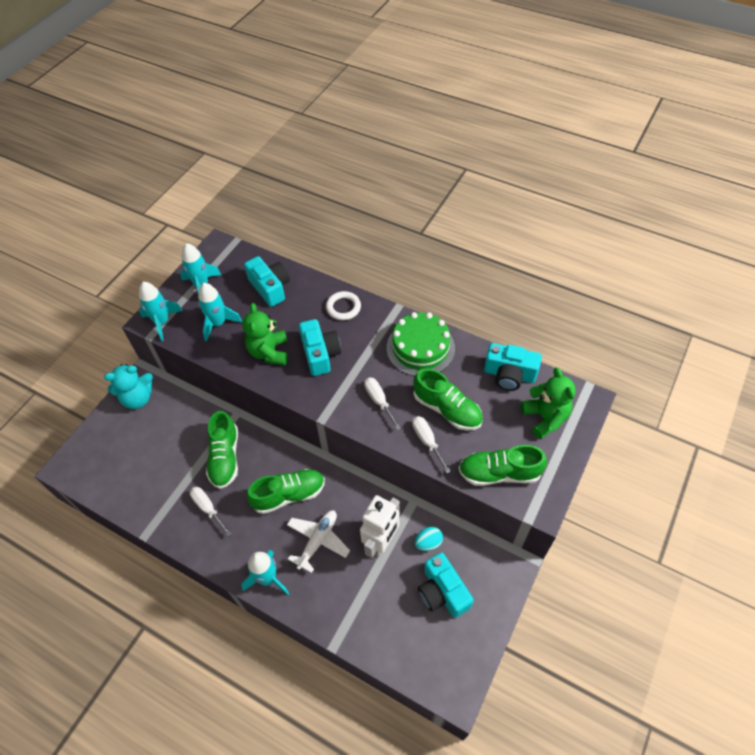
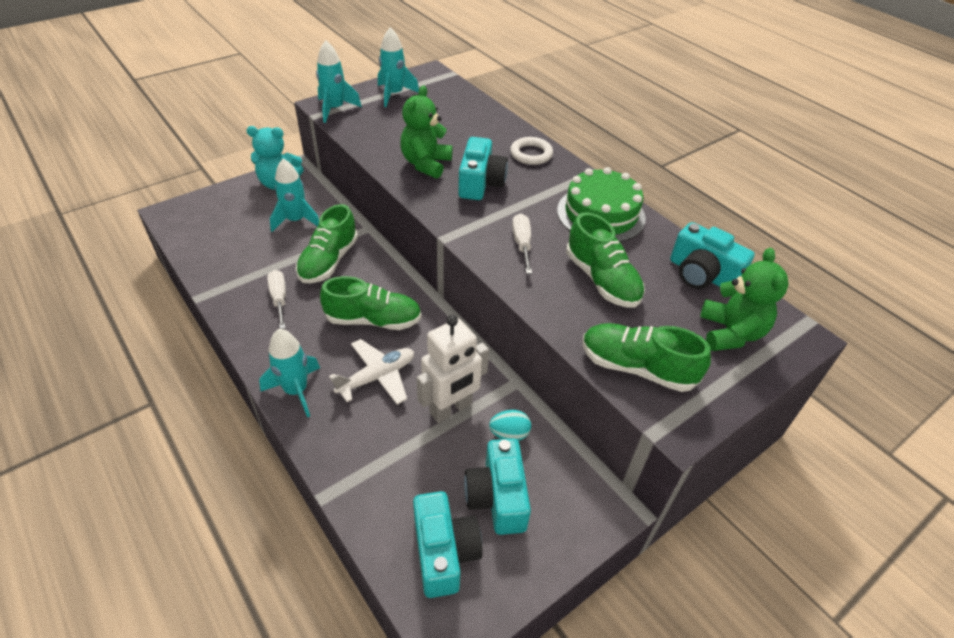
camera: 20 degrees right, 10 degrees down
(218, 323) = (389, 126): turquoise rocket -> turquoise rocket (296, 220)
(270, 288) = (462, 116): turquoise camera -> turquoise camera (444, 552)
(427, 441) = (559, 301): white screwdriver -> none

